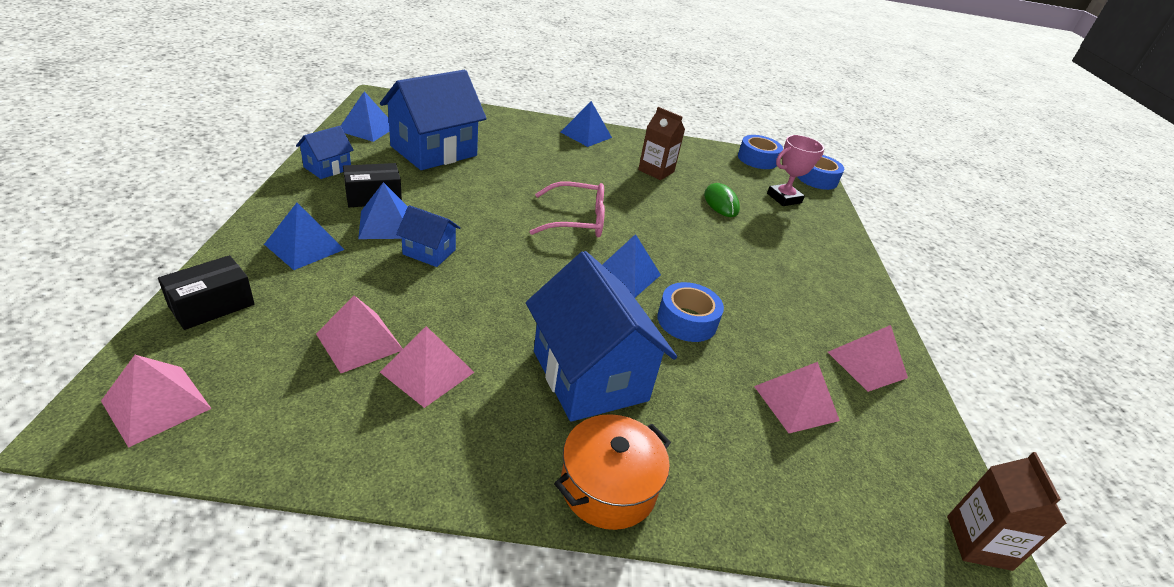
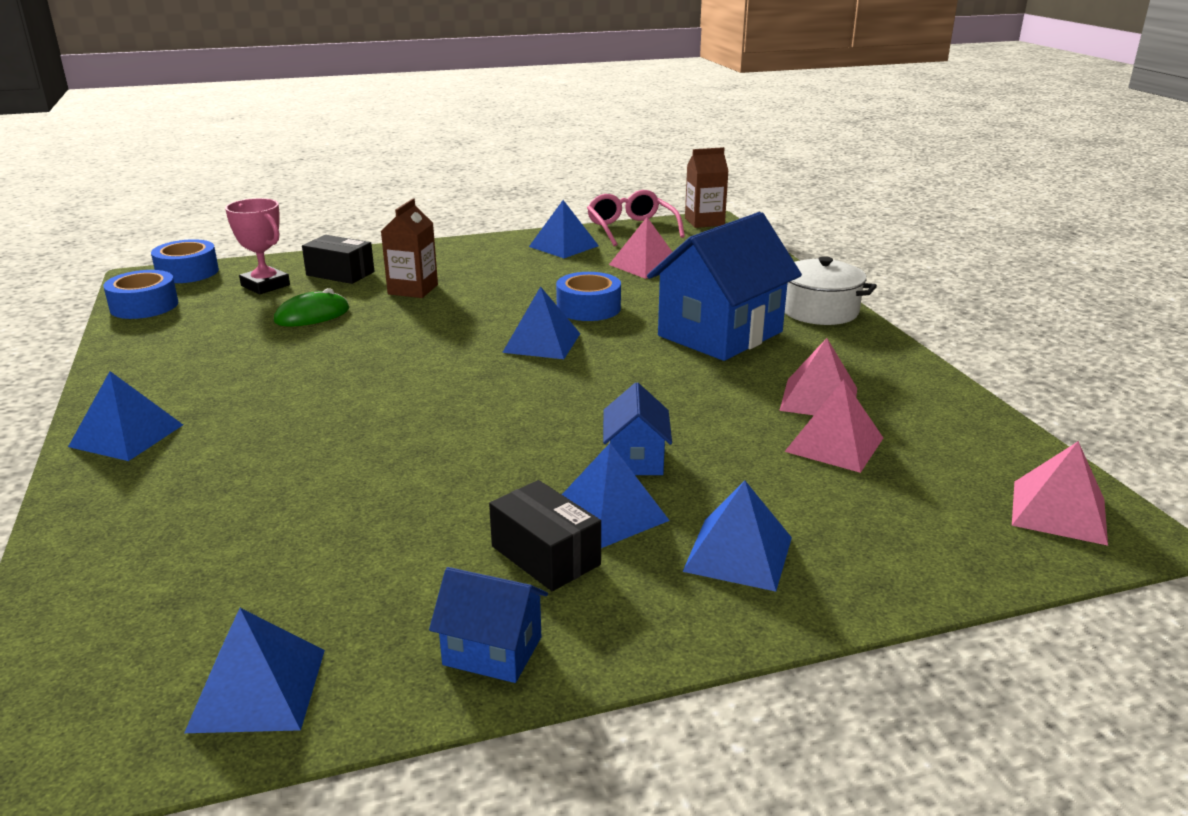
camera: 105 degrees left, 10 degrees down
(212, 305) = (924, 560): black box -> black box (340, 273)
(434, 151) = (315, 561): blue house -> none
(576, 220) = (449, 388): pink glasses -> pink glasses (631, 229)
(608, 487) = (819, 311): orange pot -> white pot
(656, 171) = (242, 362): brown carton -> brown carton (413, 289)
(867, 364) = (563, 246): pink pyramid -> blue pyramid

